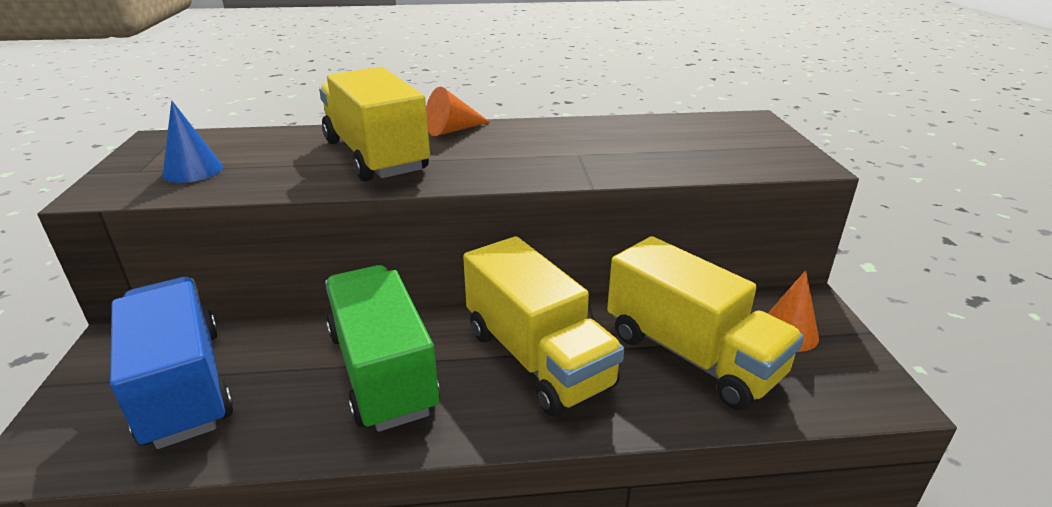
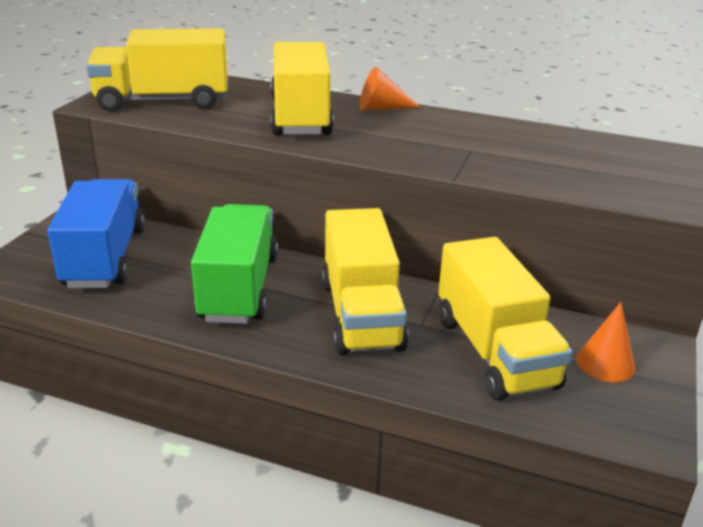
camera: 25 degrees right, 0 degrees up
(193, 171) = (163, 101): blue cone -> yellow truck

